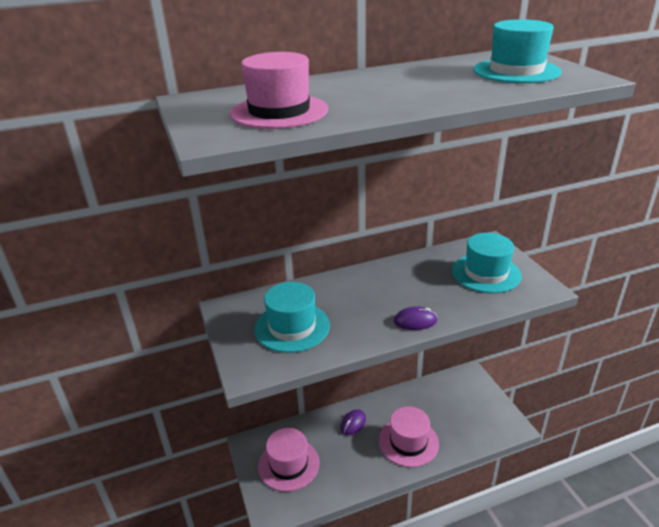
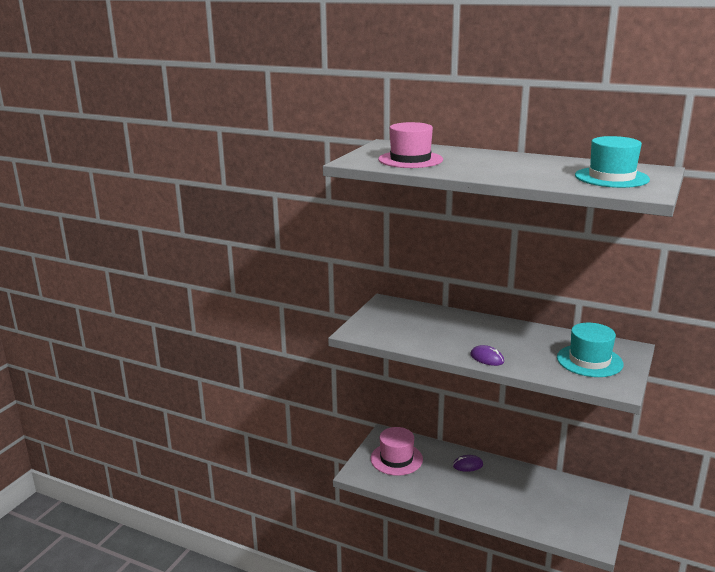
camera: 45 degrees right, 10 degrees down
(292, 327) = (407, 326): turquoise hat -> none
(408, 442) = (494, 498): pink hat -> none

